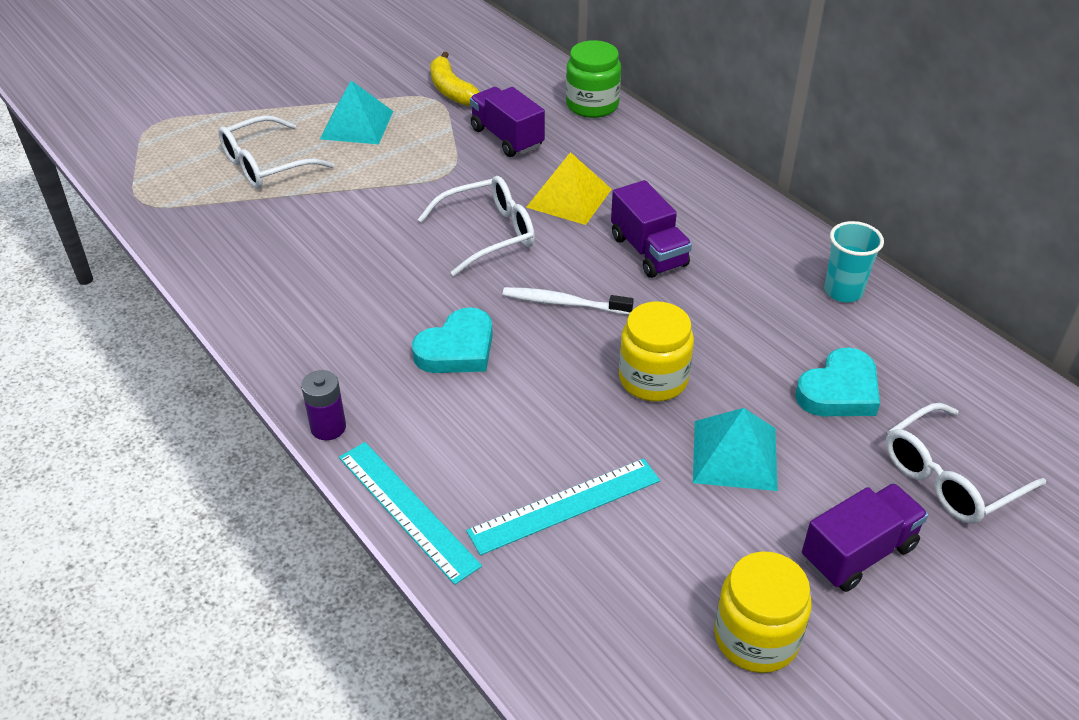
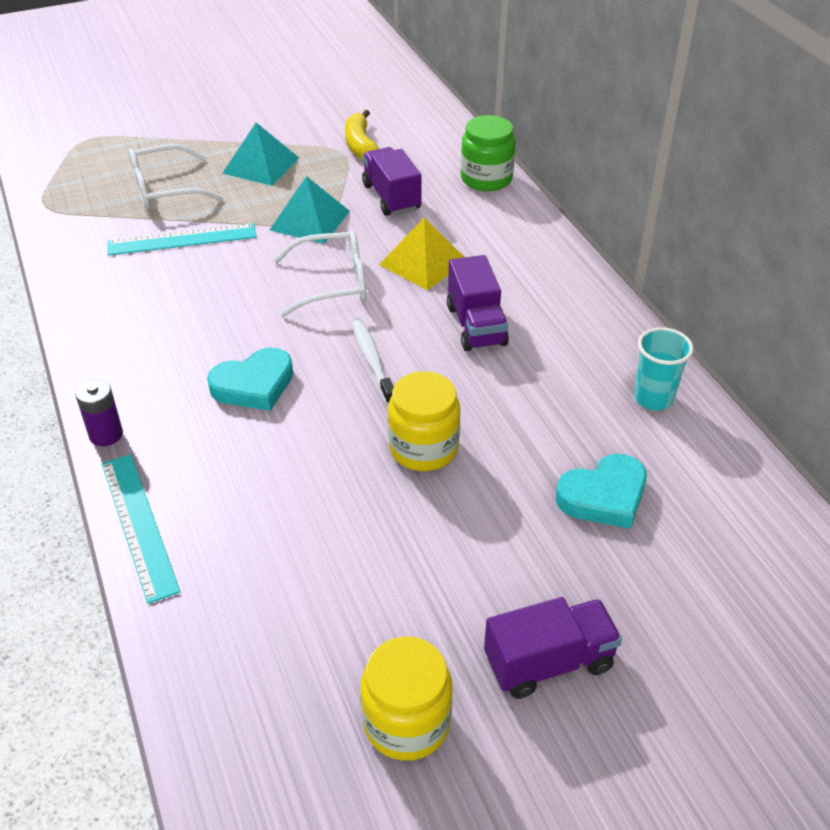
camera: 15 degrees right, 0 degrees up
(563, 303) = (372, 360): white toothbrush -> white toothbrush turned 45 degrees clockwise
(565, 506) = (283, 552): turquoise ruler -> turquoise ruler (182, 240)
(734, 455) = (469, 538): turquoise pyramid -> turquoise pyramid (309, 220)
(950, 477) = (680, 607): white glasses -> none

